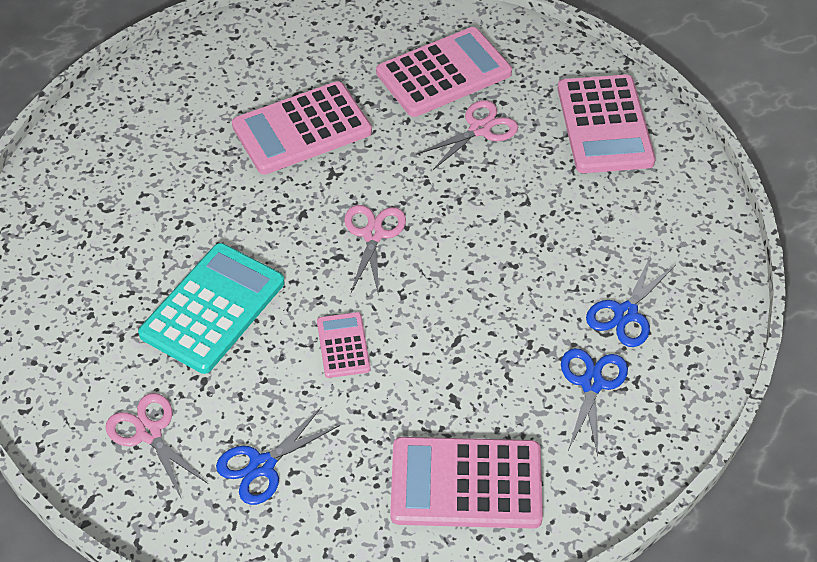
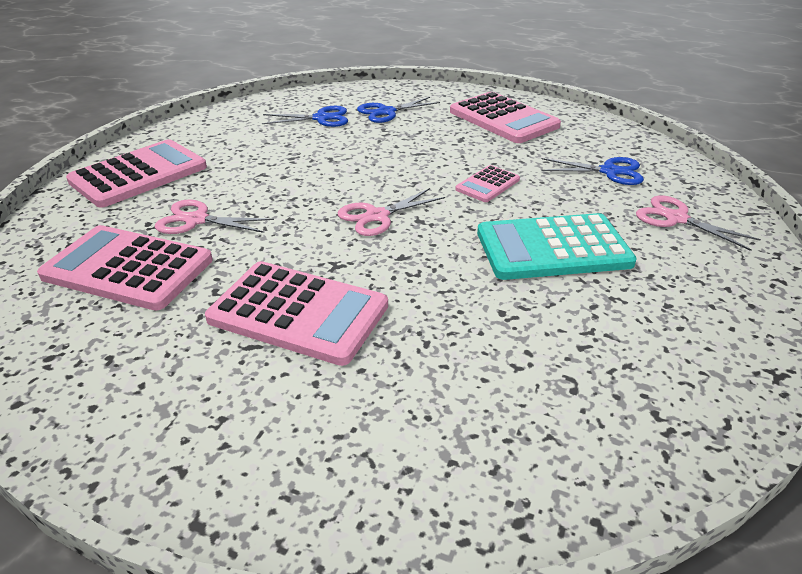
camera: 130 degrees left, 15 degrees down
(149, 432) = (675, 218): pink scissors -> pink scissors turned 120 degrees clockwise

